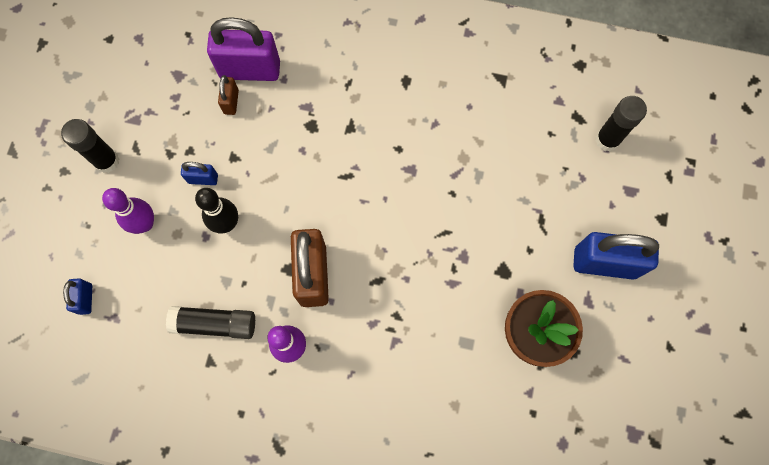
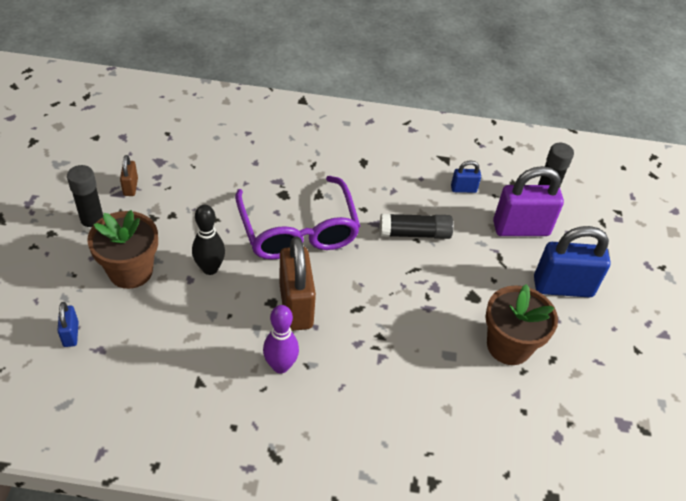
camera: 10 degrees left, 25 degrees down
(145, 224) = (130, 271): purple bowling pin -> brown flower pot
(203, 179) = (185, 235): blue padlock -> blue padlock (463, 189)
(215, 324) = (203, 350): black glue stick -> black glue stick (415, 233)
(231, 102) = (209, 179): brown padlock -> brown padlock (130, 187)
(250, 70) = (225, 156): purple padlock -> purple padlock (521, 228)
(323, 176) = (298, 230): none -> purple glasses

